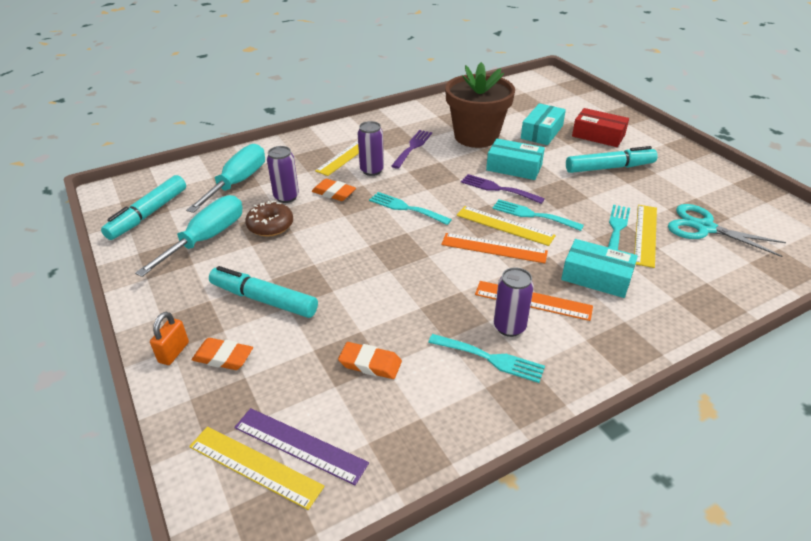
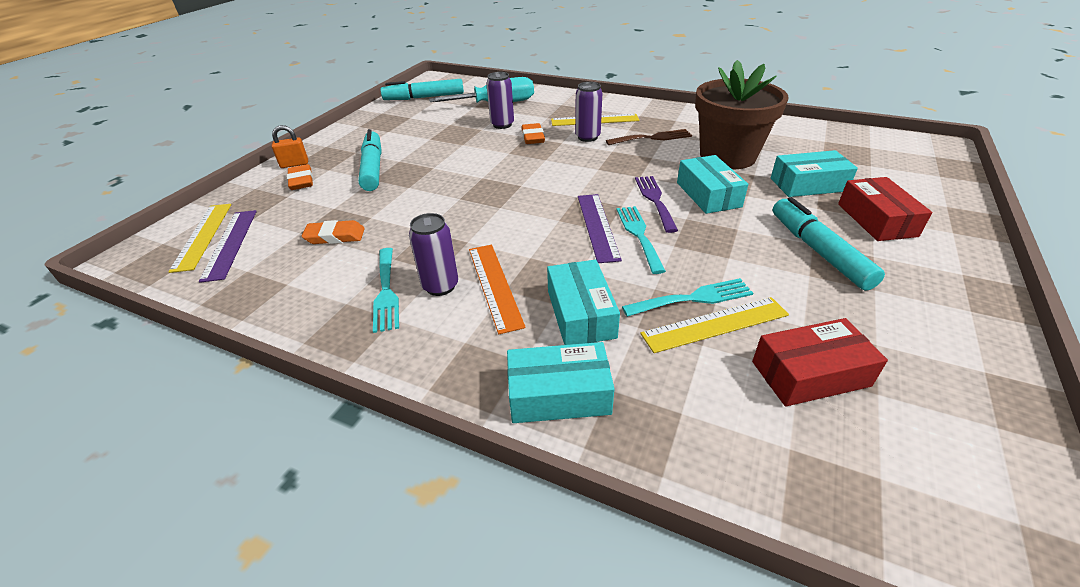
camera: 55 degrees right, 0 degrees up
(207, 238) = (419, 123): turquoise screwdriver -> none
(270, 226) = (460, 134): brown donut -> none
(370, 363) = (335, 236): orange eraser -> orange eraser turned 75 degrees counterclockwise
(406, 208) = (555, 171): turquoise fork -> none
(412, 147) = (652, 138): purple fork -> brown fork
(494, 248) = (552, 234): orange ruler -> none
(504, 225) = (597, 226): yellow ruler -> purple ruler
(609, 168) = (818, 251): turquoise marker -> turquoise marker turned 150 degrees counterclockwise
(665, 319) = (559, 394): none -> turquoise box
(704, 228) = (810, 373): turquoise scissors -> red box

